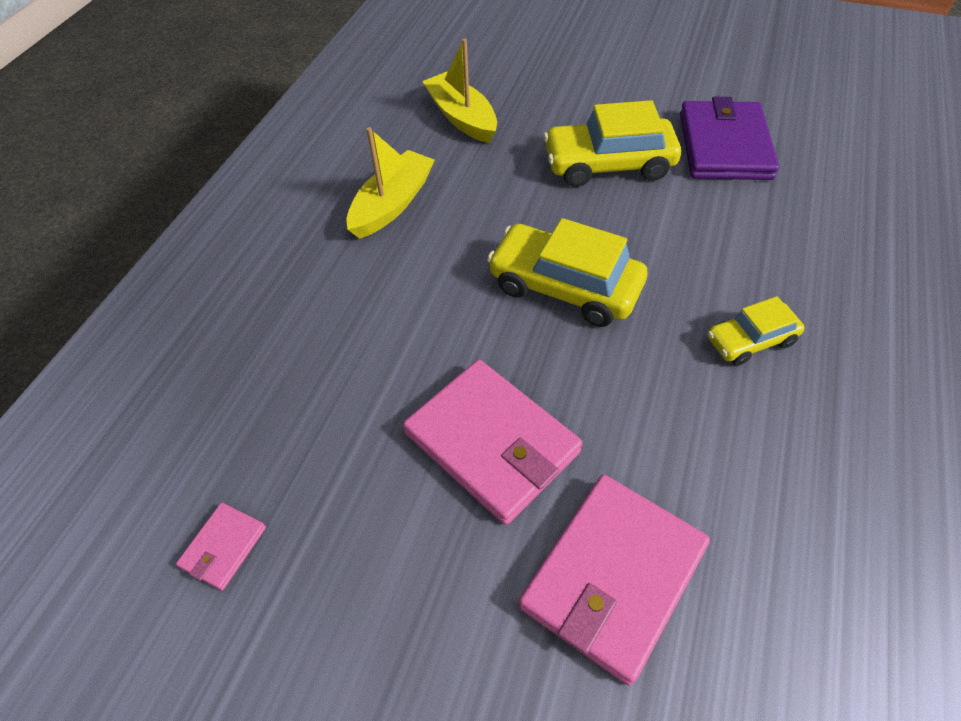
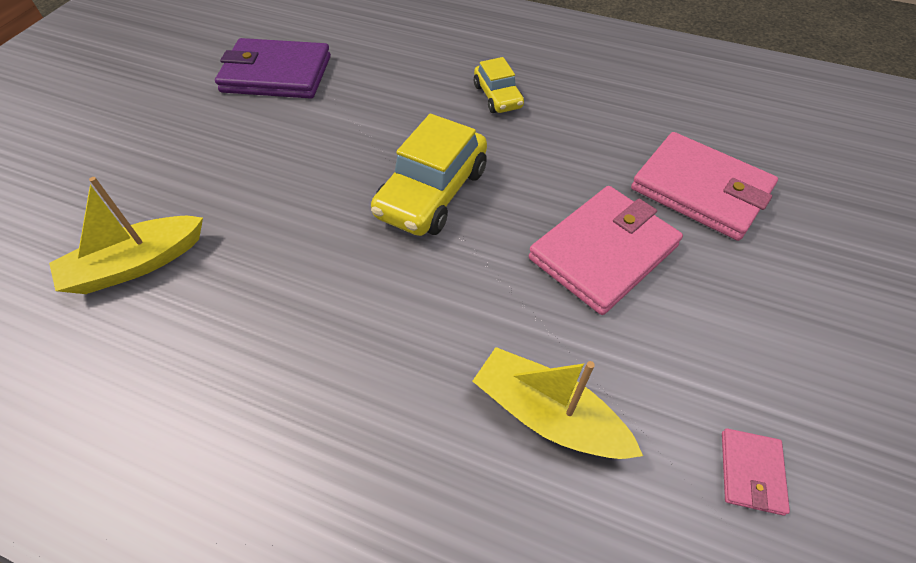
camera: 90 degrees left, 0 degrees up
(223, 547) = (751, 472): pink wallet -> pink wallet turned 75 degrees clockwise
(392, 204) = (277, 337): yellow boat -> yellow boat (547, 415)
(608, 164) = (274, 147): yellow car -> none

